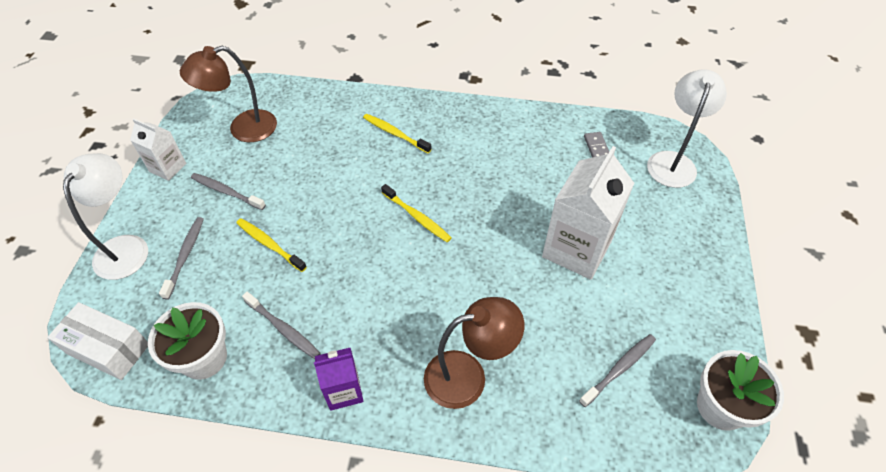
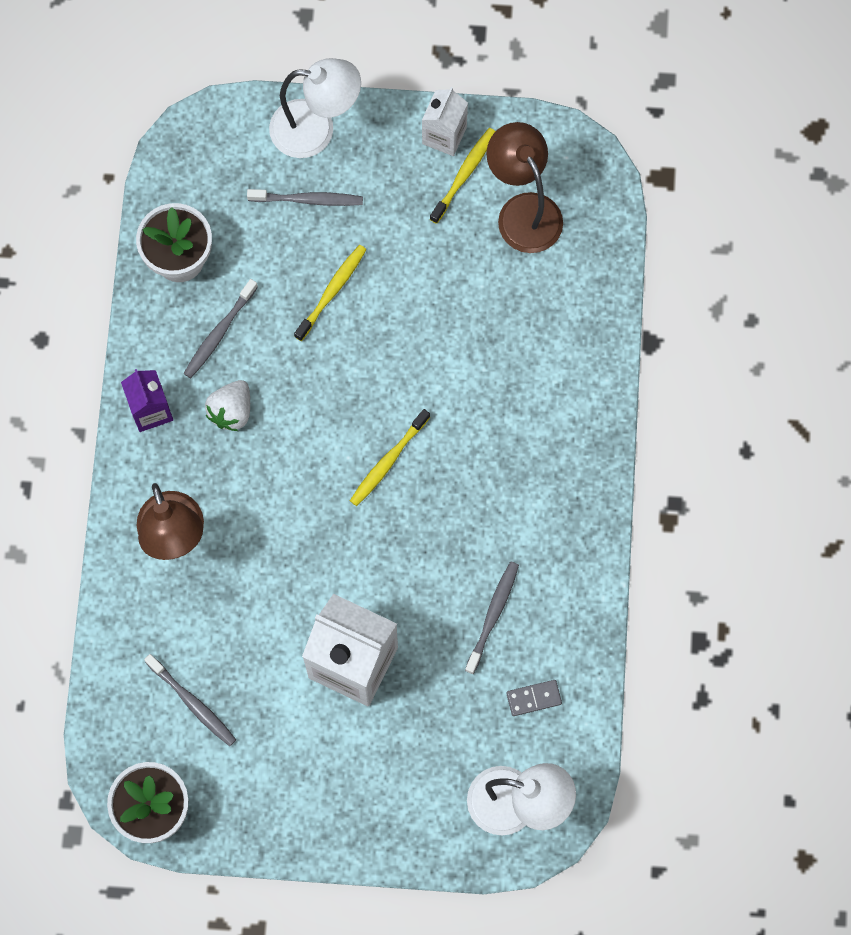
camera: 85 degrees right, 20 degrees up
(108, 348) = (184, 158): white box -> none
(226, 191) = (410, 219): grey toothbrush -> grey toothbrush (493, 615)
(357, 323) = (231, 411): none -> white strawberry
(395, 133) = (534, 415): yellow toothbrush -> yellow toothbrush (464, 174)

